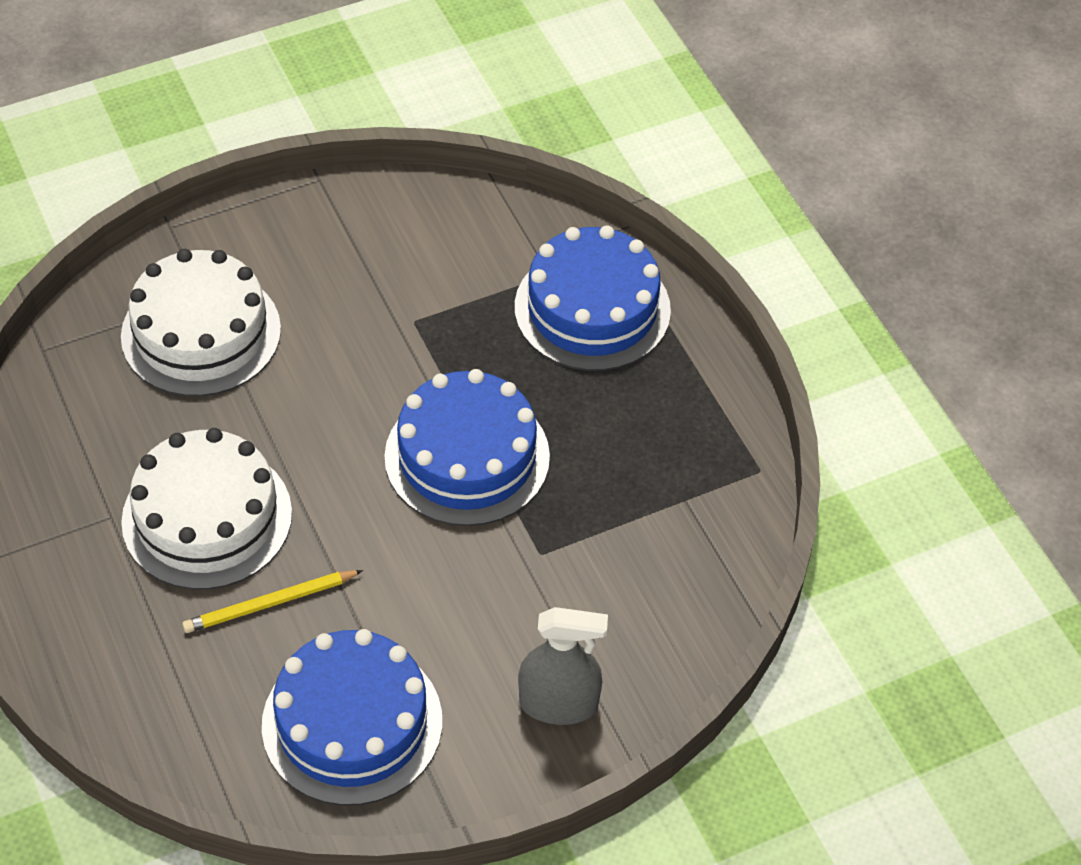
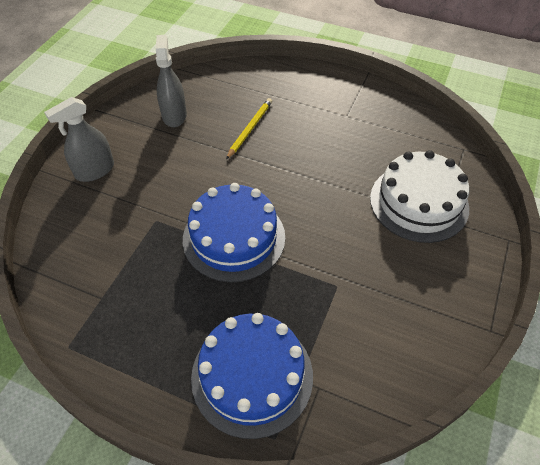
camera: 140 degrees right, 0 degrees up
(207, 517) = (312, 139): white cake -> none
(352, 723) = (174, 115): blue cake -> grey spray bottle

